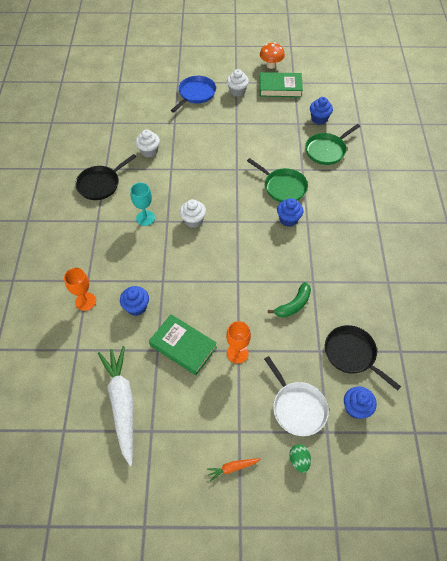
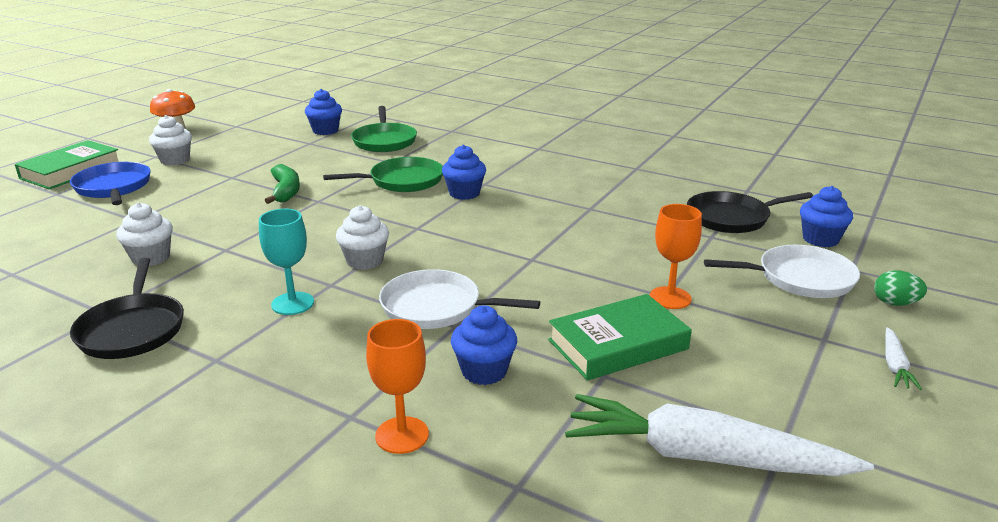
camera: 60 degrees left, 30 degrees down
(172, 267) = (436, 307): none -> white pan
(232, 468) = (894, 365): orange carrot -> white carrot
(280, 88) = (228, 135): green book -> green book (71, 171)
(293, 305) = (617, 231): green banana -> green banana (285, 191)

